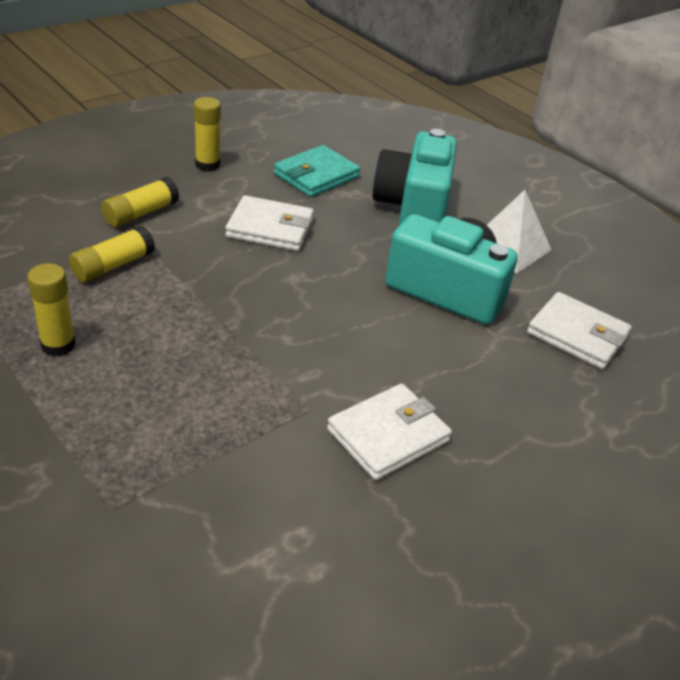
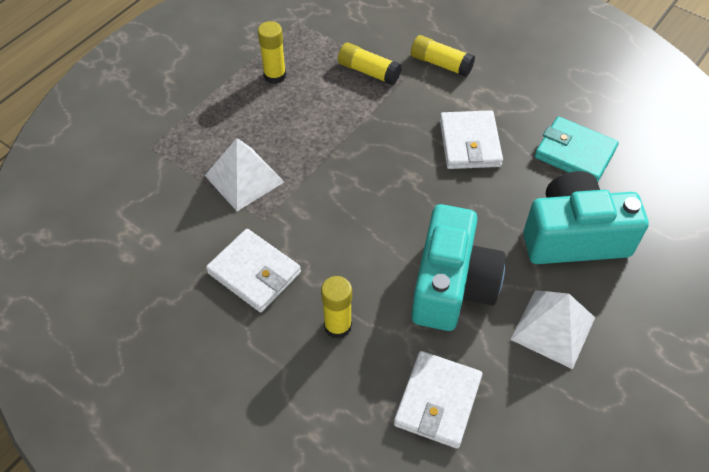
camera: 80 degrees right, 15 degrees up
(207, 165) = (537, 79): yellow glue stick -> yellow glue stick (337, 326)
(230, 414) = (244, 178): none -> white pyramid

